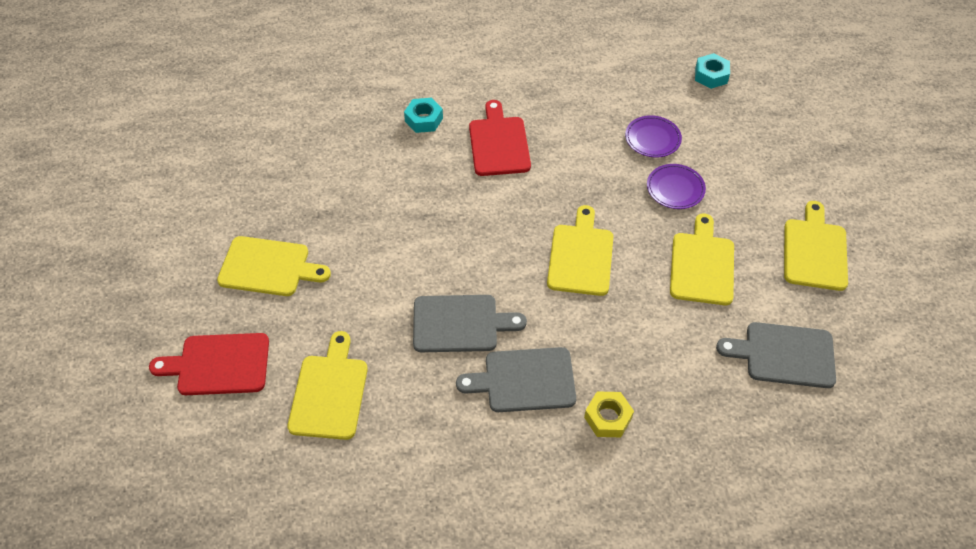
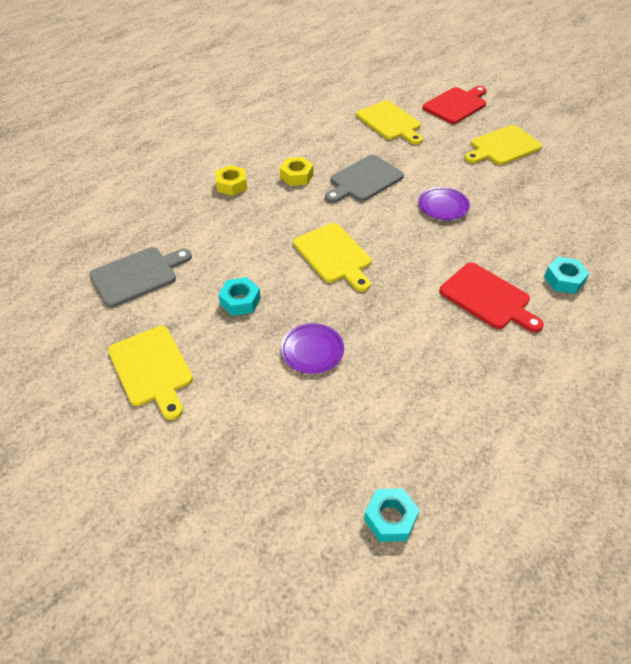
camera: 140 degrees right, 5 degrees down
(524, 380) = (296, 176): grey cutting board -> yellow nut
(652, 139) = (375, 387): purple plate -> purple plate (443, 206)
(702, 265) = (240, 301): yellow cutting board -> turquoise nut

